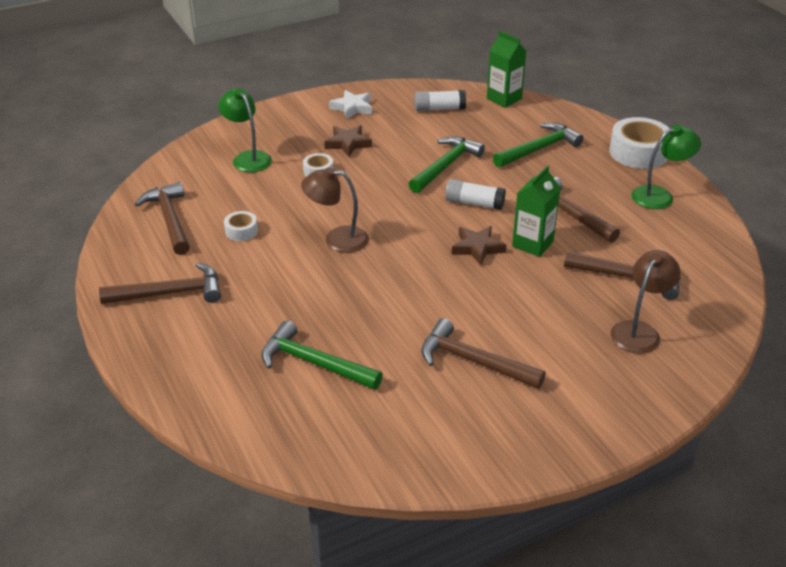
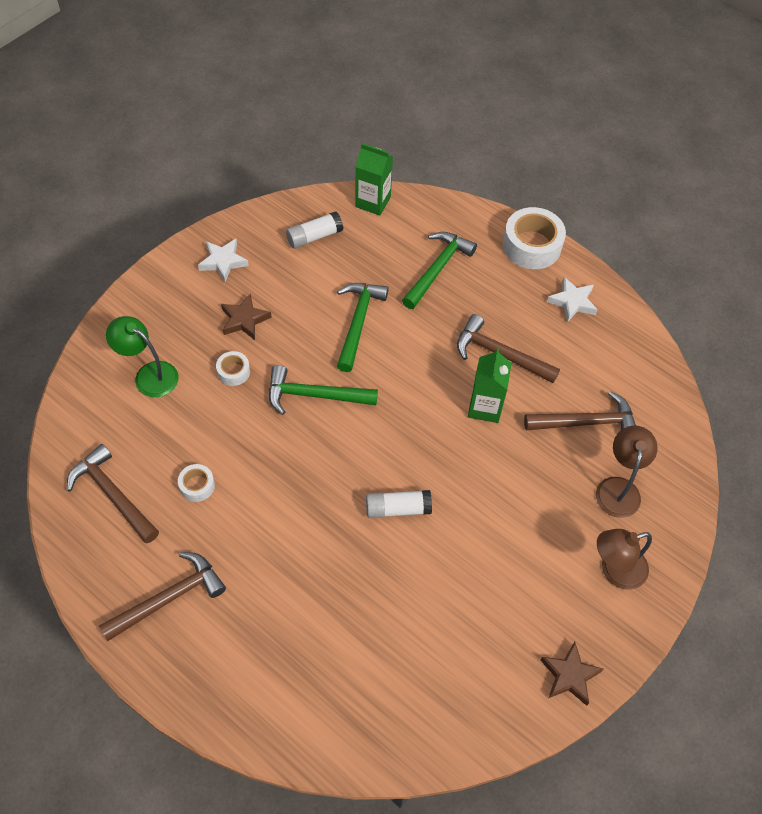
camera: 25 degrees left, 20 degrees up
(314, 363) = (354, 637): green hammer -> green hammer (314, 395)
(337, 239) = (299, 464): brown lamp -> brown lamp (615, 570)
(473, 361) = (495, 579): brown hammer -> none
(474, 203) = (408, 368): white glue stick -> white glue stick (397, 509)
(477, 248) = (437, 430): brown star -> brown star (569, 675)
(659, 195) = (572, 302): green lamp -> white star

